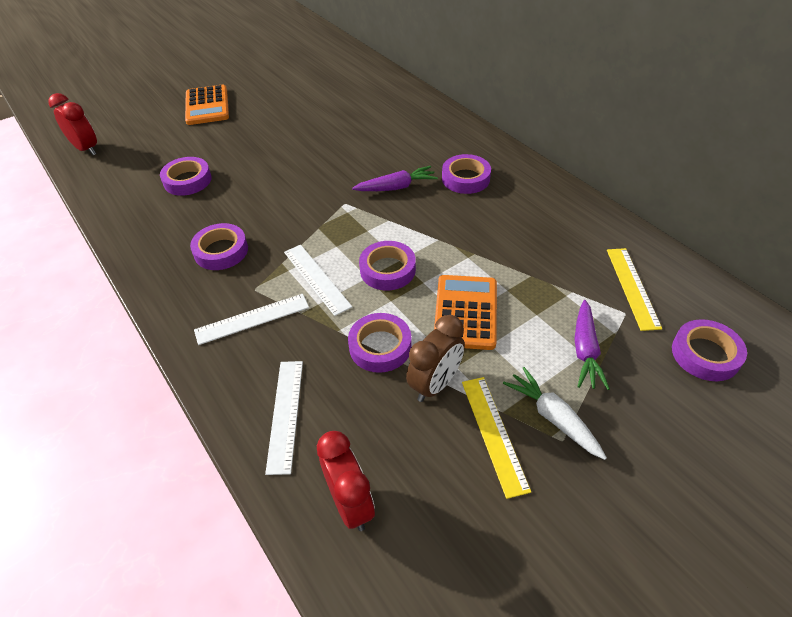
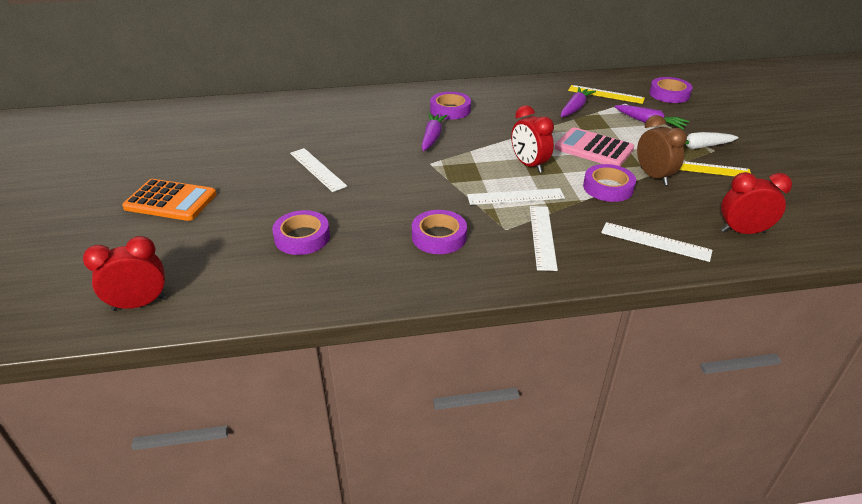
camera: 65 degrees left, 10 degrees down
(291, 147) = (317, 169): none -> white ruler
(387, 270) = (529, 165): purple tape -> red clock
(465, 312) = (593, 149): orange calculator -> pink calculator
(562, 269) = (575, 108): none -> purple carrot

